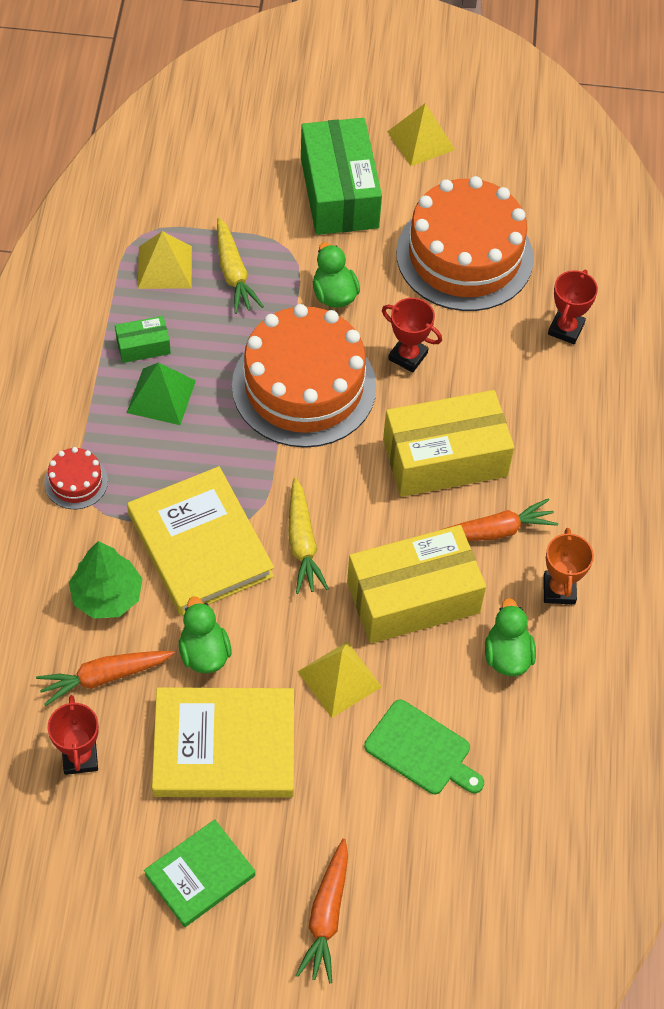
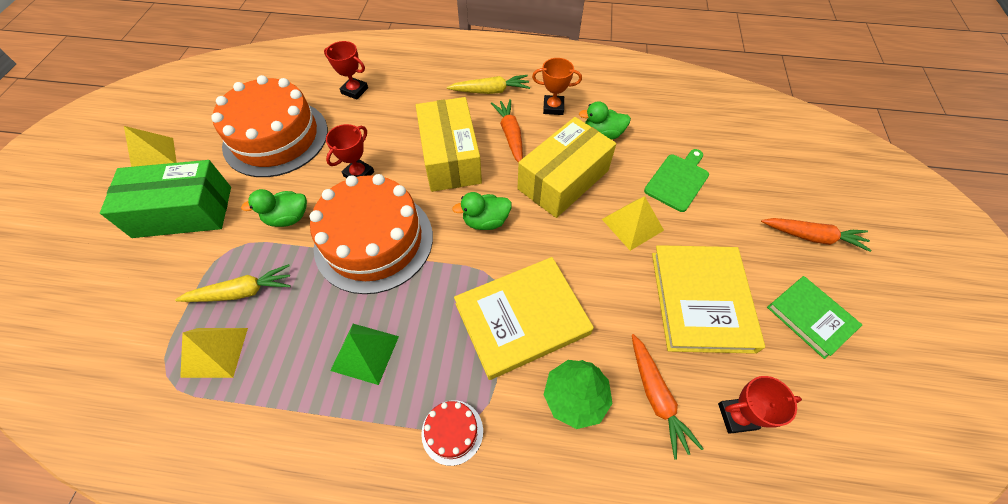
camera: 85 degrees left, 0 degrees up
(143, 346) = (304, 370): green box -> none
(204, 653) = (622, 315): green duck -> green duck (485, 221)
(302, 543) = (520, 245): yellow carrot -> yellow carrot (490, 91)
(413, 597) = (563, 180): yellow box -> yellow box turned 60 degrees clockwise

